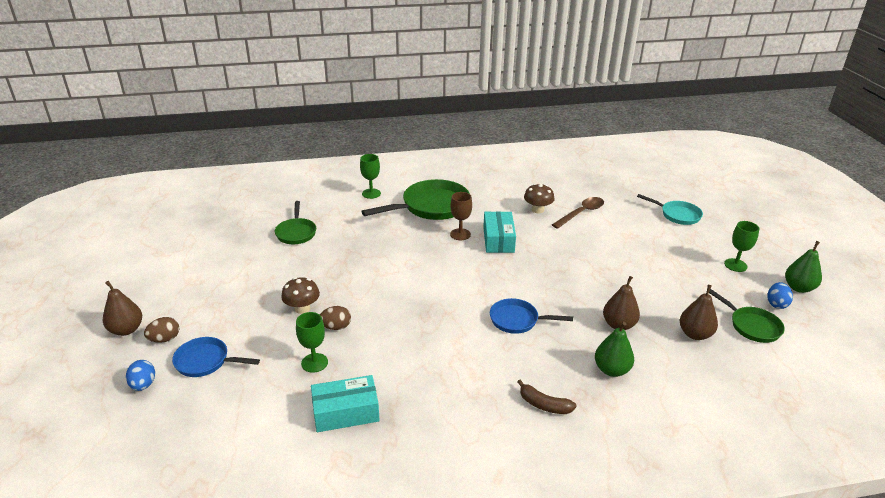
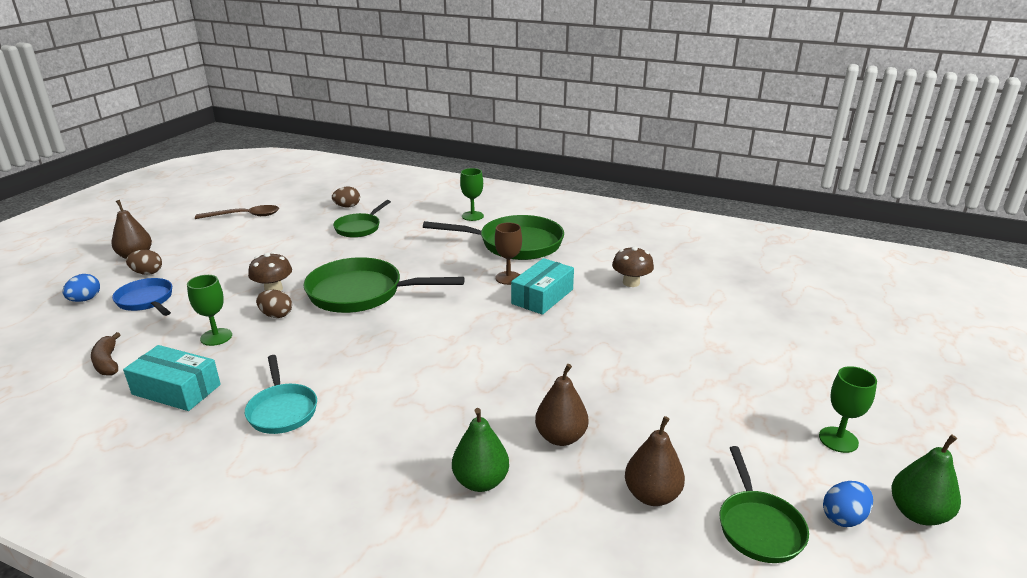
camera: 35 degrees right, 5 degrees down
(258, 217) = (347, 206): none -> brown egg
(376, 284) = (362, 293): none -> green pan
(517, 320) = (449, 381): blue pan -> none
(544, 405) = (352, 478): brown banana -> brown banana (107, 362)
(581, 213) = (683, 303): brown spoon -> brown spoon (244, 216)
(677, 215) = (823, 348): turquoise pan -> turquoise pan (282, 410)

